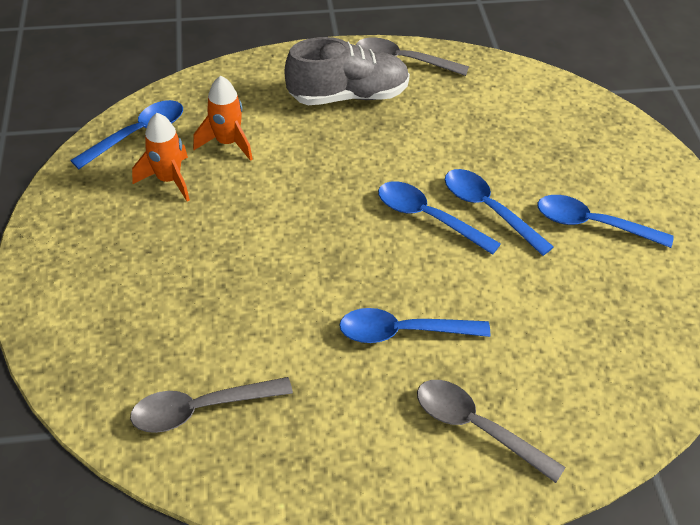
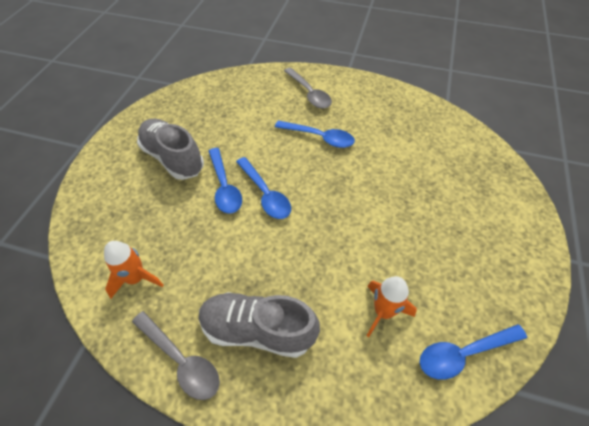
camera: 155 degrees left, 5 degrees up
(169, 180) = (439, 288): orange rocket -> orange rocket (136, 278)
(201, 409) = (435, 135): grey spoon -> none
(593, 224) = (173, 158): blue spoon -> grey shoe

